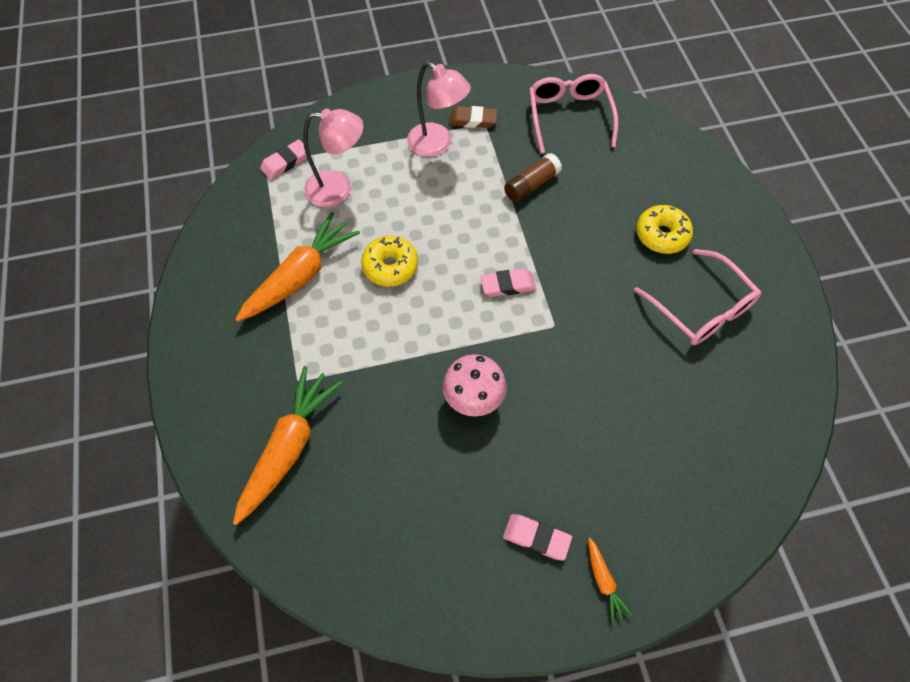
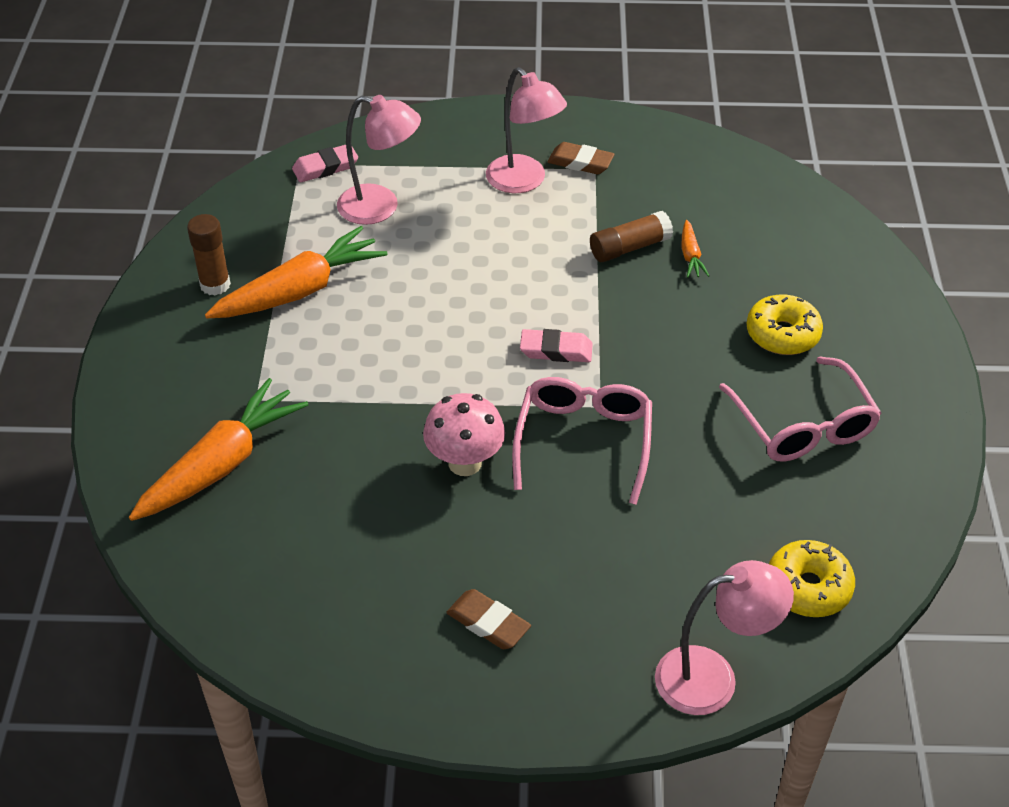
camera: 15 degrees right, 15 degrees down
(233, 285) = (215, 285): none -> brown glue stick
(390, 266) = (414, 302): yellow donut -> yellow donut (808, 587)
(536, 538) = (488, 623): pink eraser -> brown eraser
(569, 116) = (710, 180): pink glasses -> pink glasses (583, 442)
(603, 581) = (555, 687): orange carrot -> orange carrot (690, 255)
(711, 541) = (713, 678): none -> pink lamp

